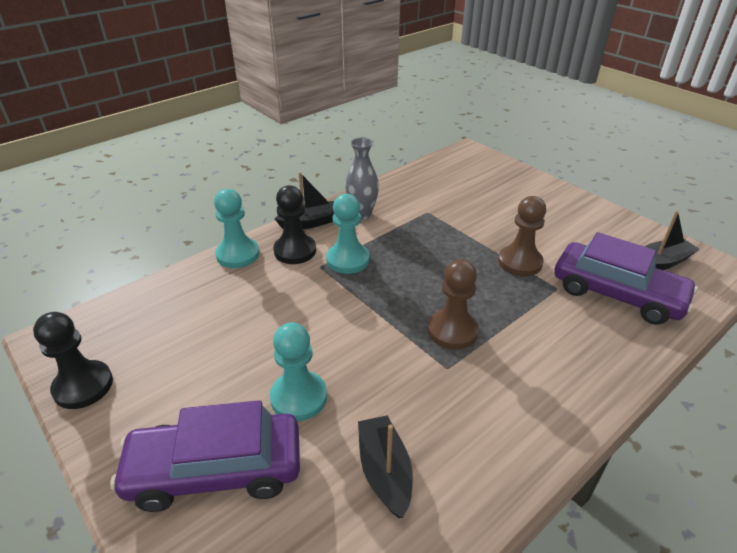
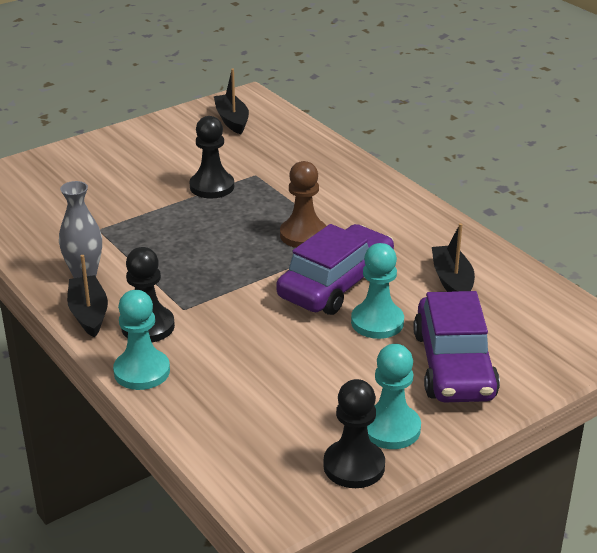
camera: 85 degrees left, 5 degrees down
(348, 260) = (177, 289): turquoise pawn -> turquoise pawn (390, 428)
(384, 471) = (452, 281): black boat -> black boat turned 90 degrees clockwise
(520, 262) = (212, 187): brown pawn -> black pawn
(617, 294) = (269, 149): purple car -> purple car (336, 284)

